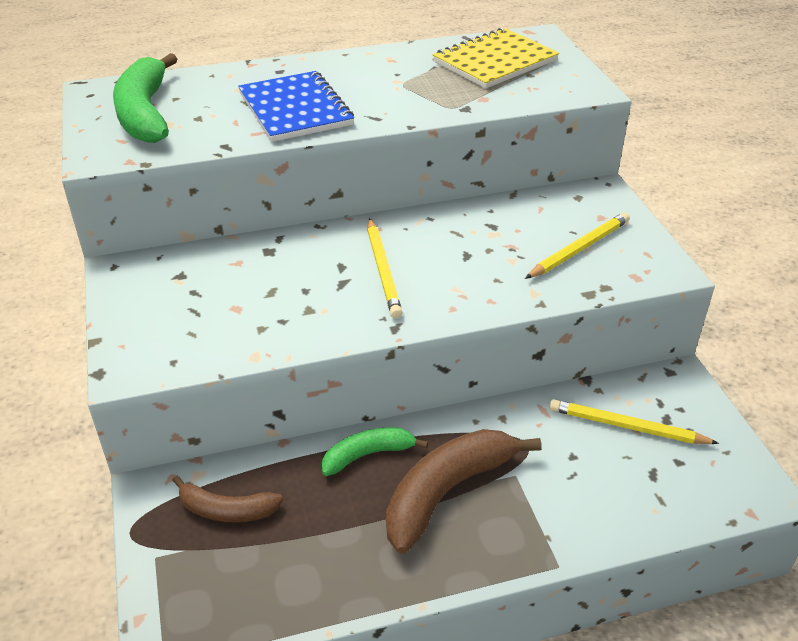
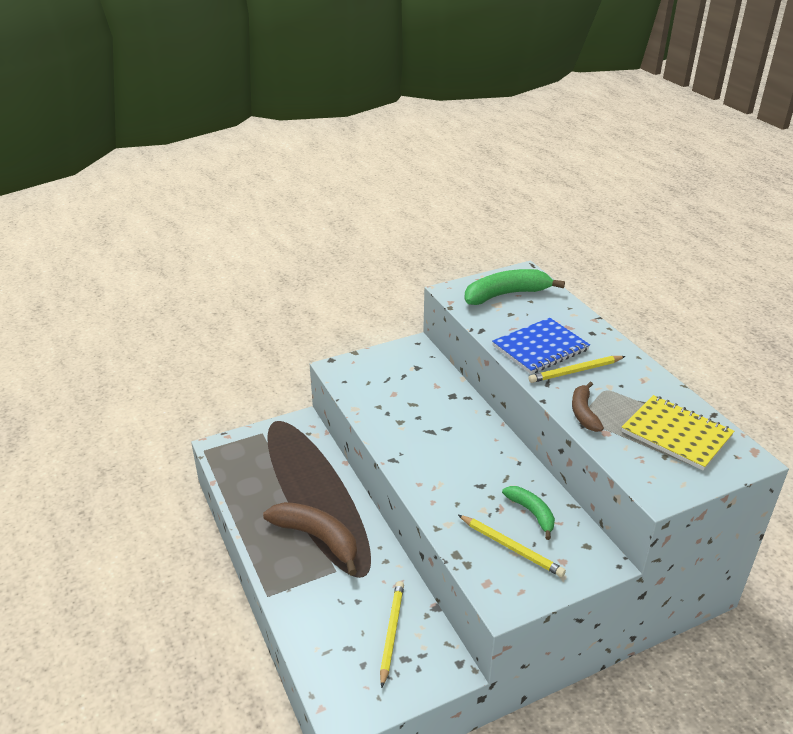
camera: 80 degrees right, 5 degrees down
(226, 510) = (293, 450): brown banana -> brown banana (583, 413)
(368, 455) = (341, 499): green banana -> green banana (532, 513)
(383, 270) = (449, 447): yellow pencil -> yellow pencil (575, 371)

